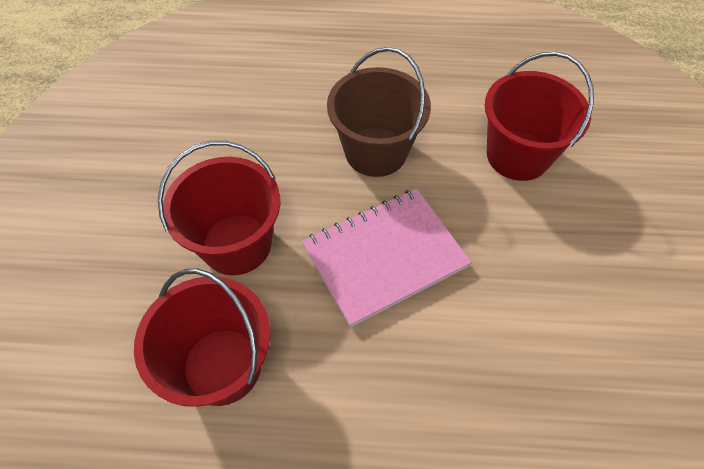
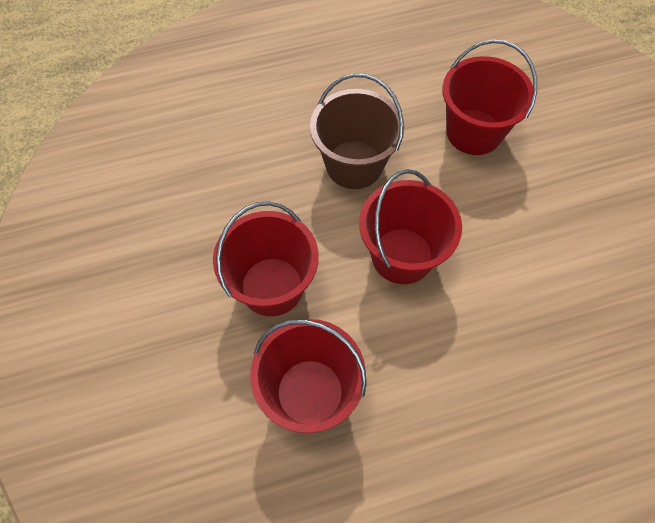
camera: 20 degrees left, 5 degrees up
(385, 256) = (402, 256): pink notebook -> red bucket

